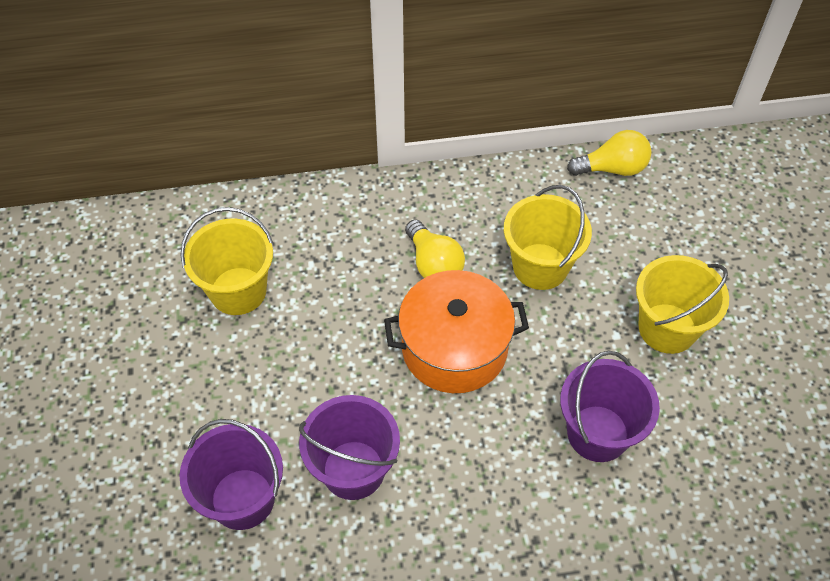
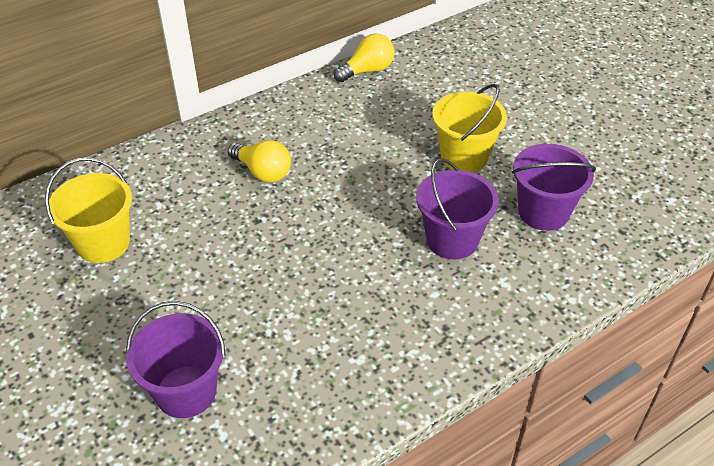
camera: 25 degrees left, 10 degrees down
(353, 470) = (272, 334): purple bucket -> purple bucket (543, 212)
(454, 348) = (310, 222): orange pot -> none
(540, 266) = (348, 147): yellow bucket -> none

